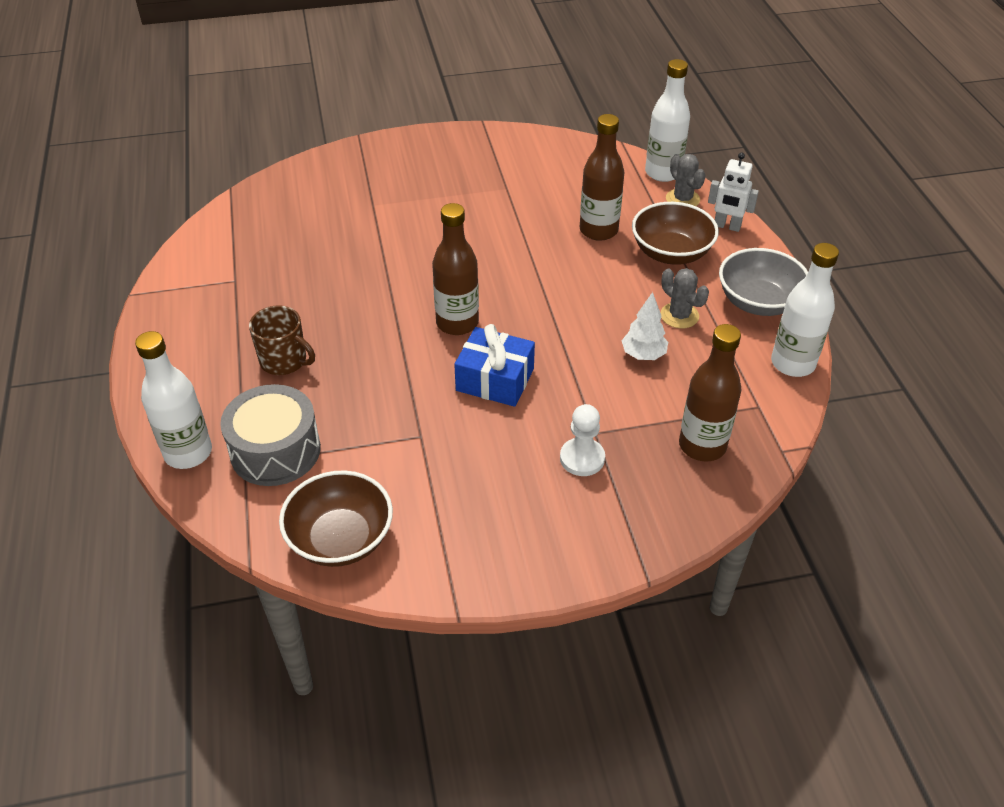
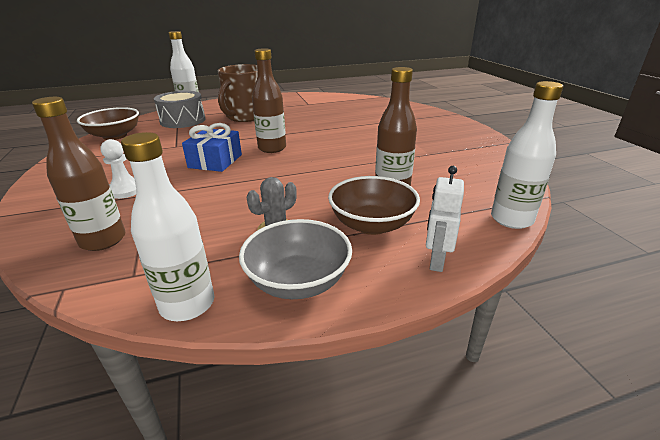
camera: 85 degrees right, 15 degrees down
(284, 361) = (246, 116): brown mug -> brown mug, size x1.69
(643, 355) = (226, 212): white tree -> none
(682, 199) = (471, 231): grey cactus -> none

